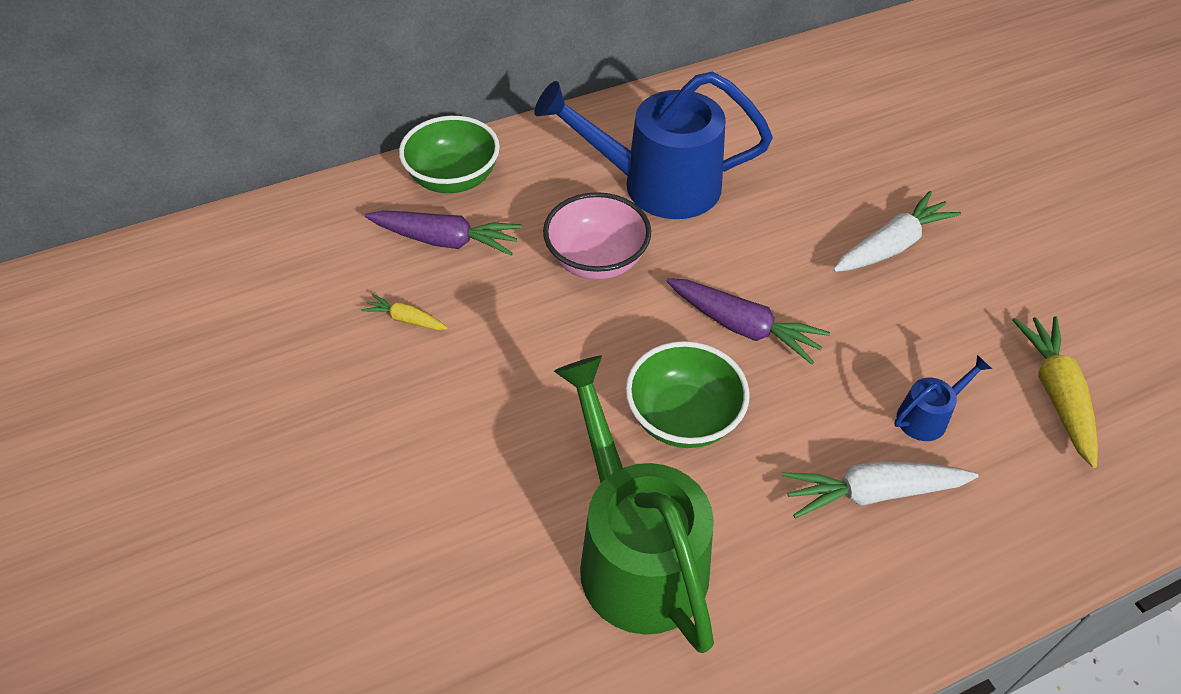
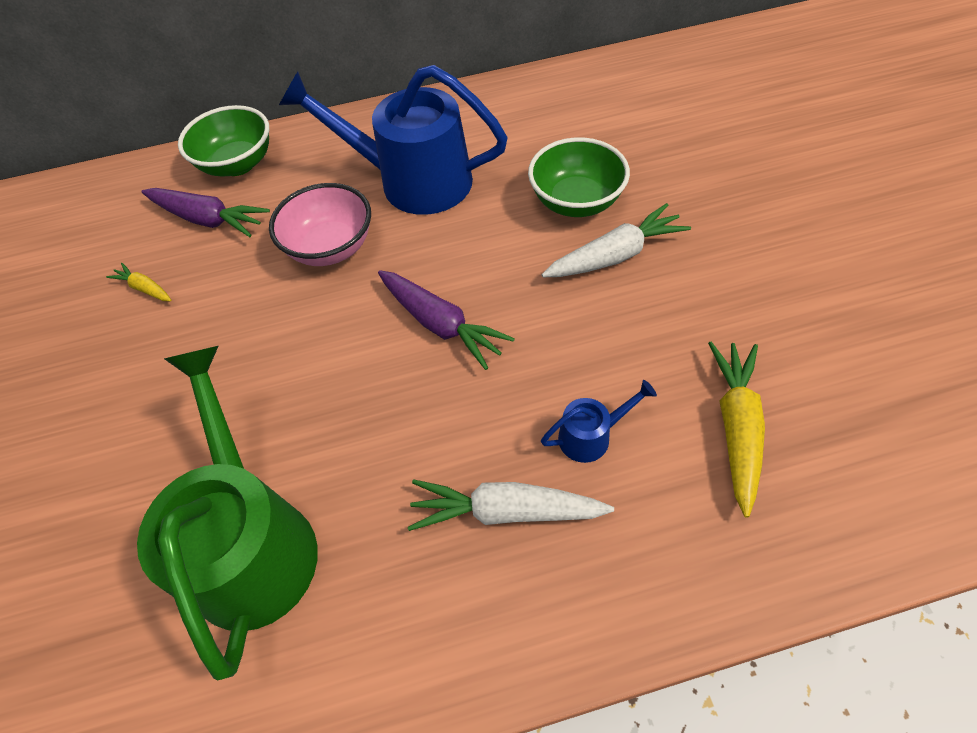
camera: 15 degrees right, 5 degrees up
(683, 417) = (350, 409): green bowl -> green bowl (576, 201)

